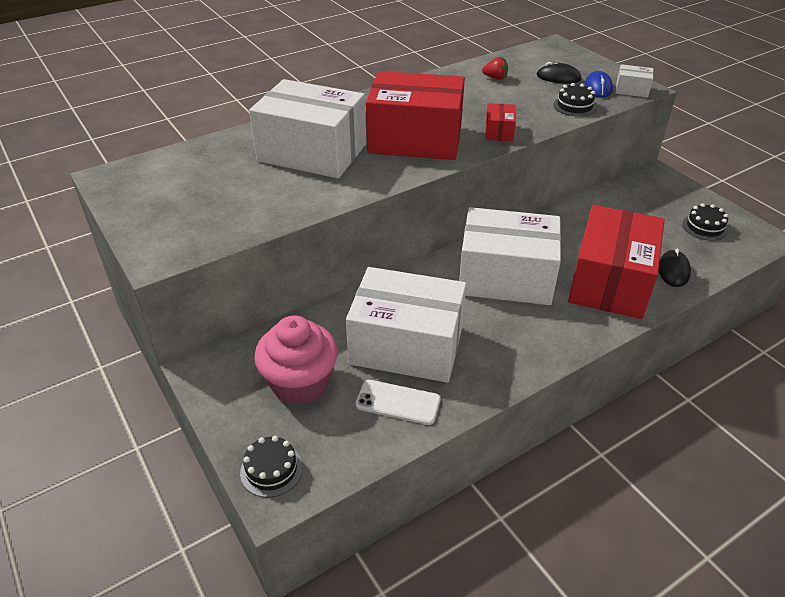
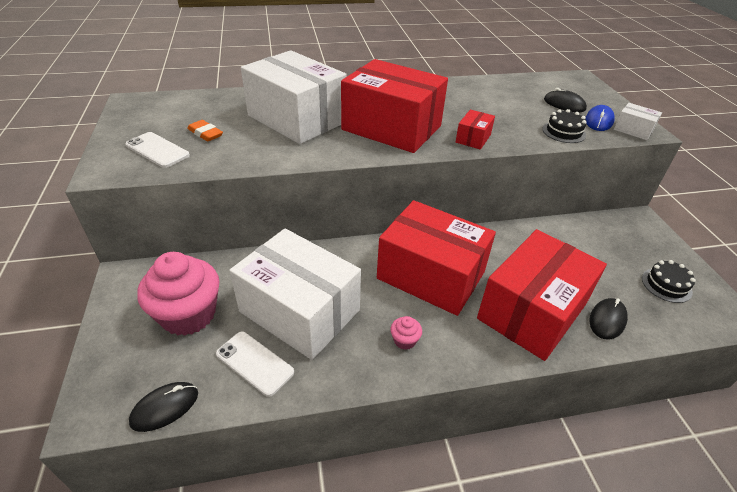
camera: 20 degrees right, 0 degrees up
(193, 222) = (157, 150): none -> white phone
(229, 192) = (205, 133): none -> orange eraser
(271, 469) = (106, 387): black cake -> none
(343, 466) = (165, 407): none -> black mouse
(495, 78) = (502, 93): red strawberry -> none
(506, 277) = (430, 275): white box -> red box
(518, 340) = (404, 340): none -> pink cupcake

